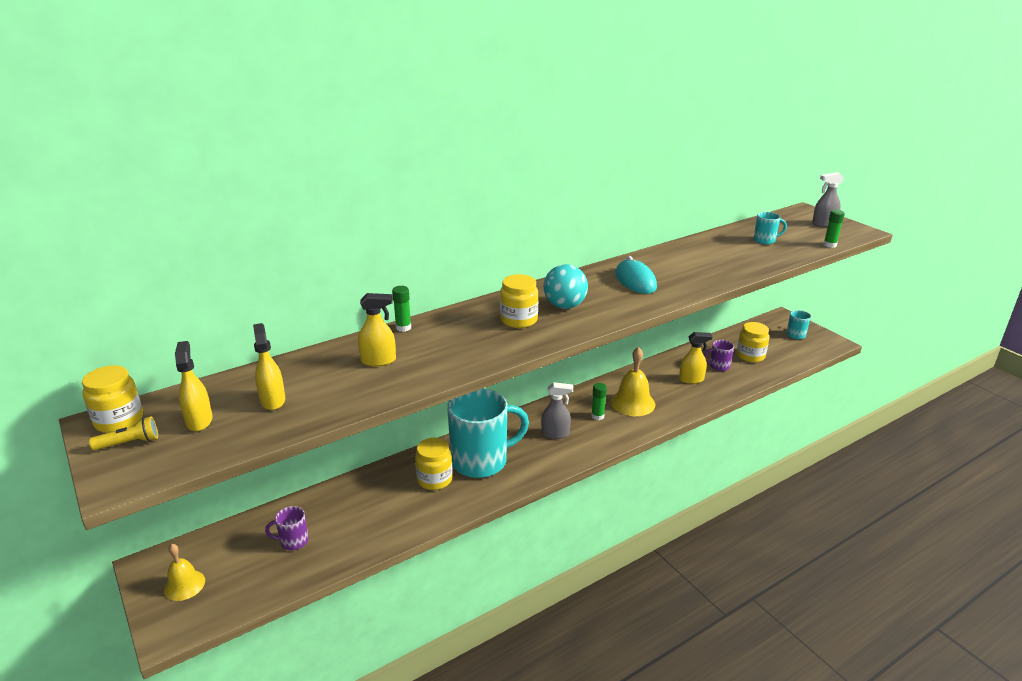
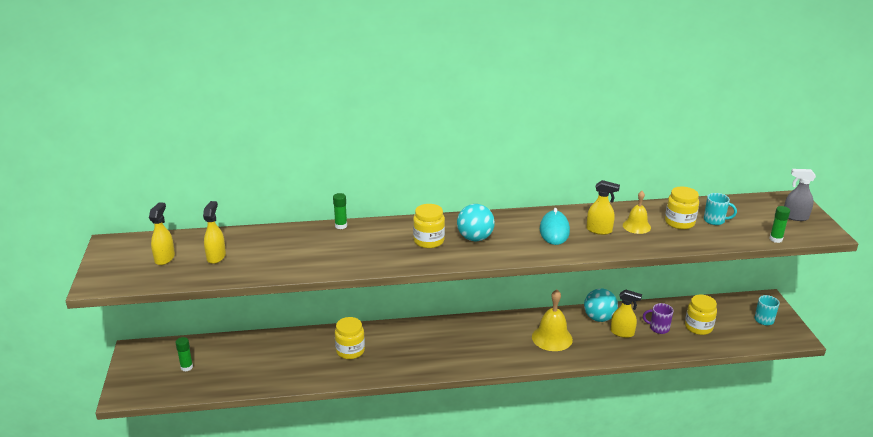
camera: 25 degrees right, 0 degrees up
(119, 421) = (122, 245): yellow jar -> yellow jar (679, 222)
(129, 443) = (118, 261): yellow flashlight -> none
(184, 585) = (147, 369): yellow bell -> yellow bell (636, 226)
(293, 541) = (228, 363): purple mug -> none
(378, 361) = (303, 247): yellow spray bottle -> yellow spray bottle (599, 230)
(481, 461) = (394, 348): turquoise mug -> none
(555, 433) = (467, 344): grey spray bottle -> none
(597, 416) = (513, 340): green glue stick -> green glue stick (186, 367)
(660, 372) = (599, 318): none -> turquoise ball

